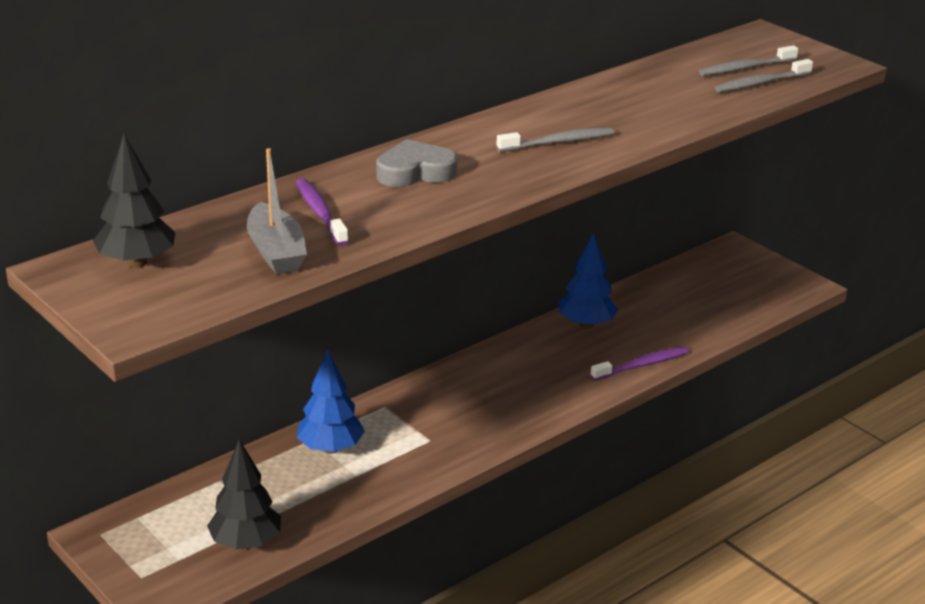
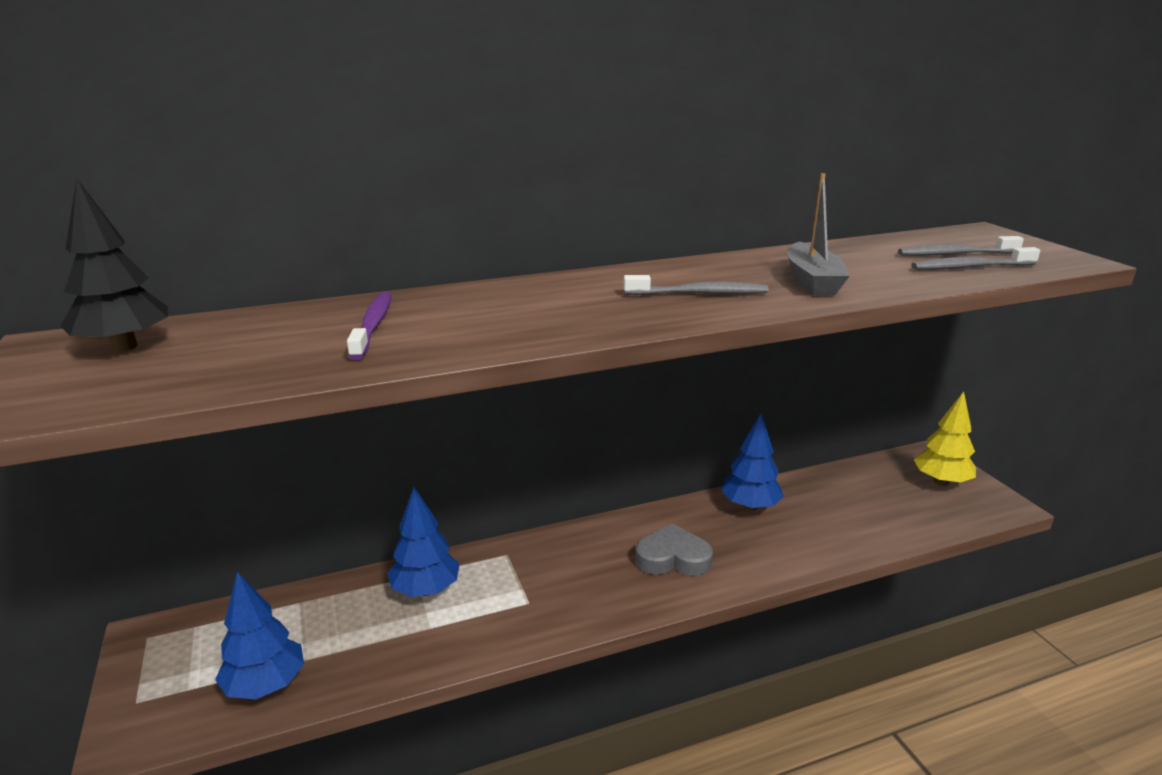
camera: 20 degrees right, 5 degrees down
(246, 543) = (266, 685): black tree -> blue tree
(276, 252) = (277, 356): grey boat -> grey boat (812, 281)
(415, 172) = (516, 302): grey heart -> grey heart (673, 558)
(642, 365) = (793, 561): purple toothbrush -> none
(748, 272) = (941, 481): none -> yellow tree

